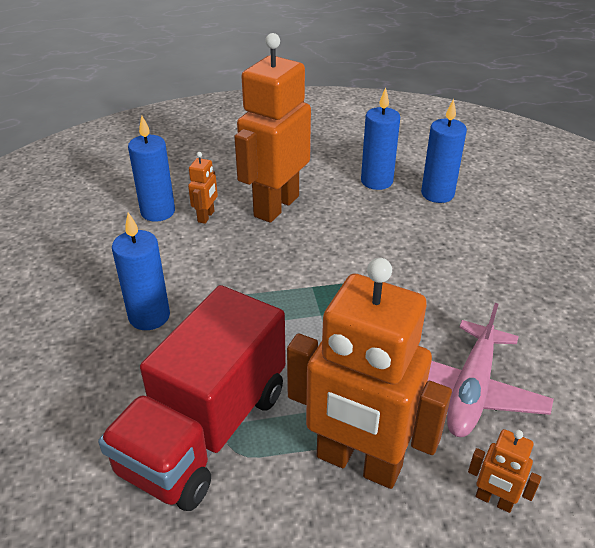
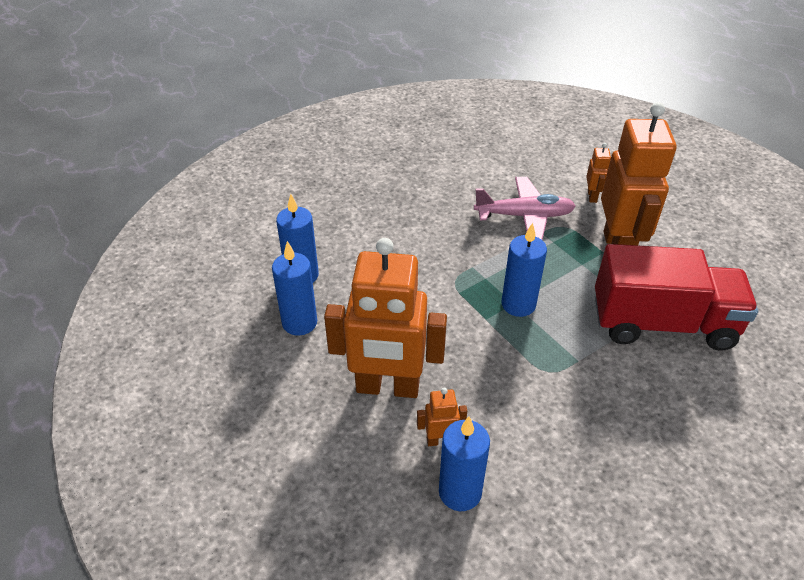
camera: 115 degrees left, 5 degrees up
(149, 316) = (601, 411): blue candle -> blue candle (518, 304)

